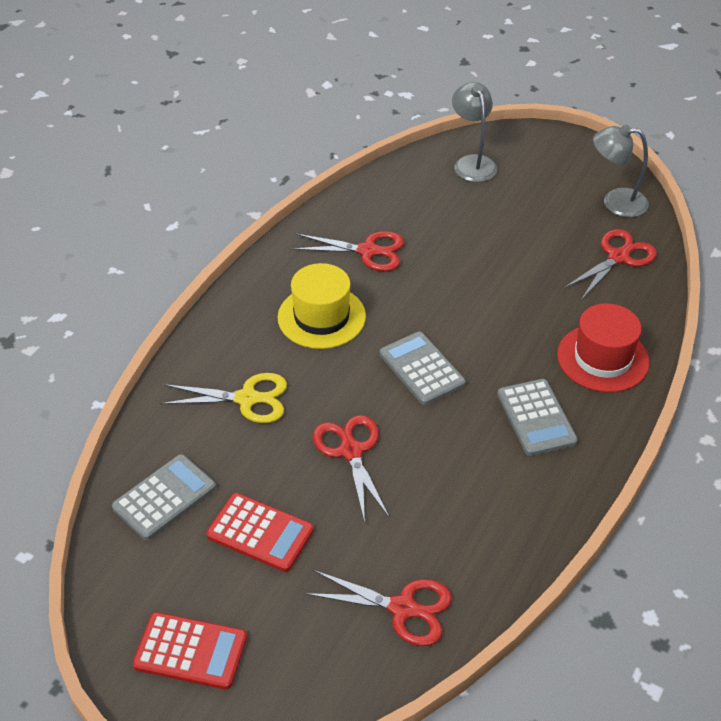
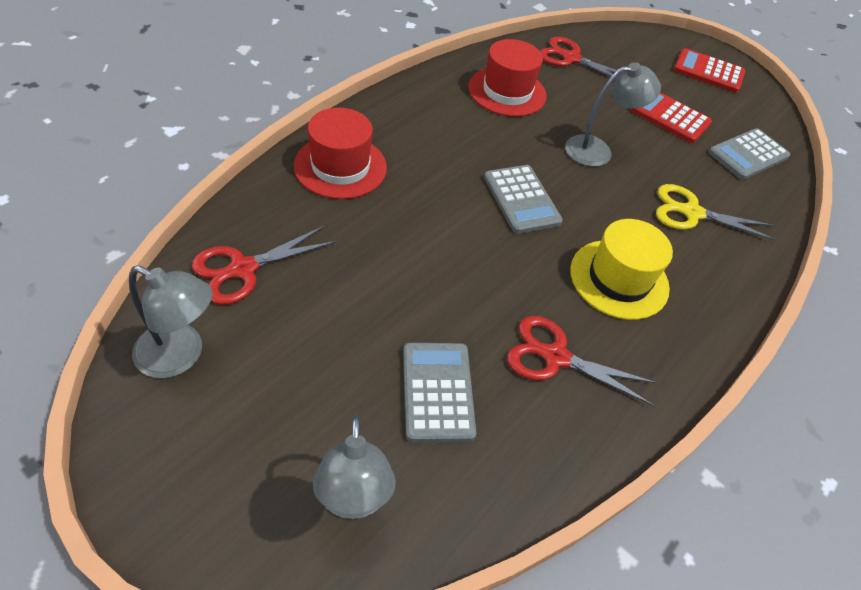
camera: 175 degrees left, 5 degrees up
(351, 451) = (597, 150): red scissors -> grey lamp
(474, 511) = (507, 92): none -> red hat
(536, 418) = (430, 136): grey calculator -> grey calculator (437, 391)

